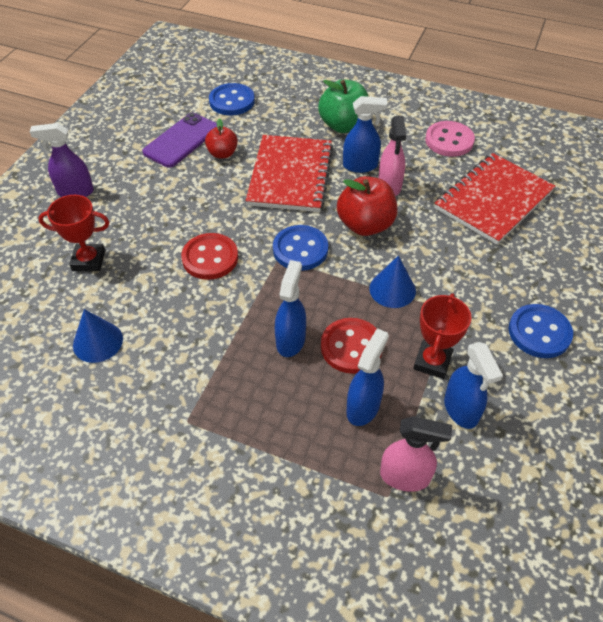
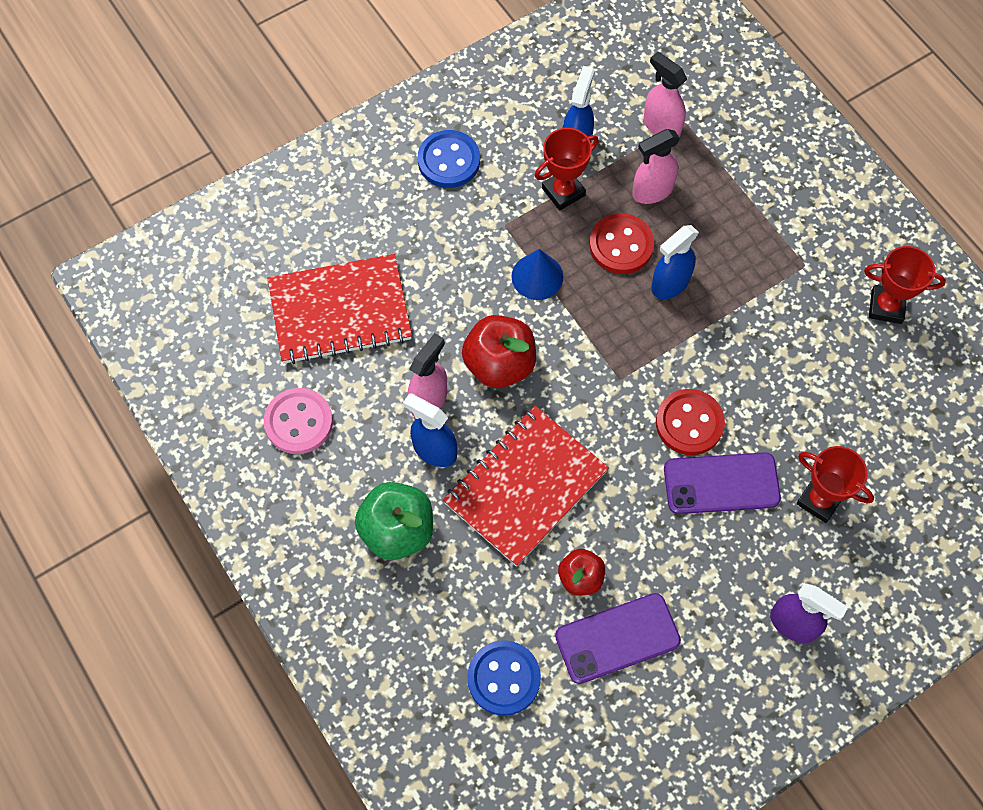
camera: 145 degrees left, 15 degrees up
(93, 426) = (886, 306): none -> red trophy
(98, 342) = (850, 390): blue cone -> none
(165, 236) = (721, 483): none -> purple phone
(300, 249) = (590, 376): blue button -> none
(363, 407) = (652, 191): blue spray bottle -> pink spray bottle

